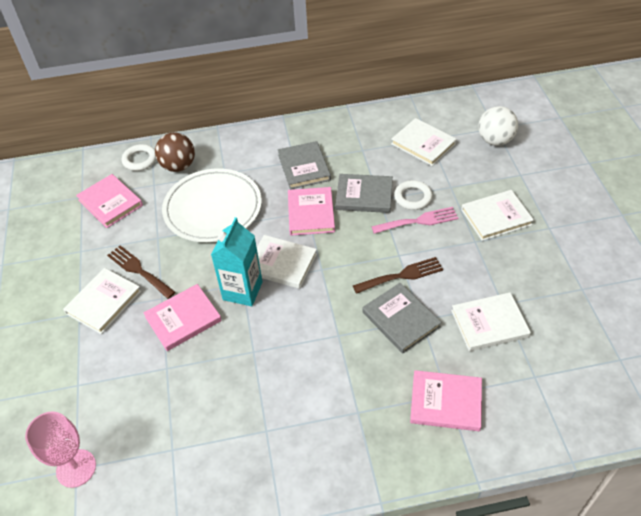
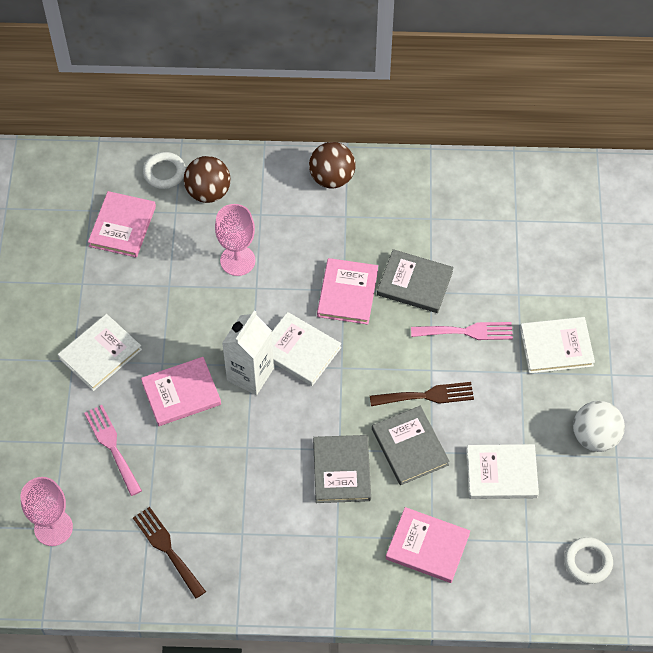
camera: 10 degrees right, 10 degrees up
(110, 203) = (122, 226): pink book -> pink book turned 45 degrees clockwise
(125, 378) = (112, 446): none -> pink fork
(138, 270) = (142, 323): brown fork -> brown fork (167, 549)
(213, 208) = (237, 260): white plate -> pink goblet
(242, 291) = (250, 374): turquoise carton -> white carton
(276, 138) = (332, 178): none -> brown ball
(304, 167) = (355, 227): grey book -> grey book (341, 470)
(413, 197) = (470, 299): white ring -> white ring (587, 562)
(423, 144) = (506, 226): white book -> none
(495, 140) = (594, 241): white ball -> white ball (595, 437)

